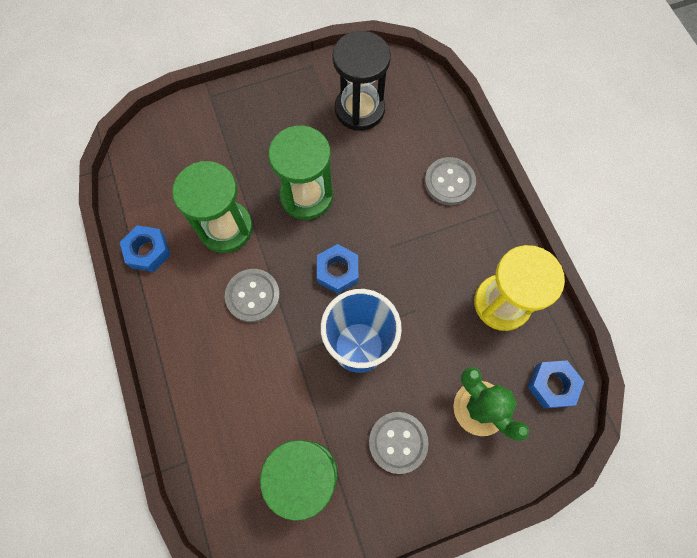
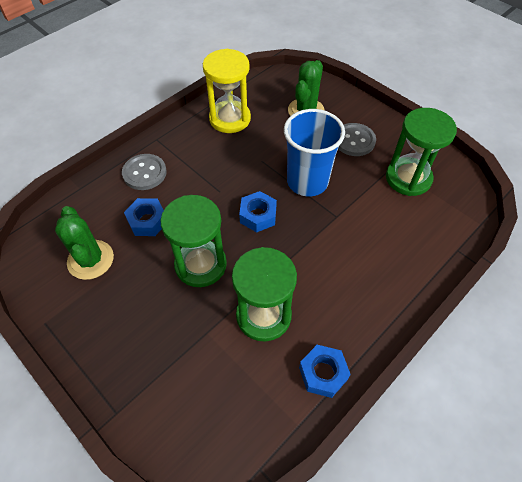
camera: 115 degrees left, 15 degrees down
(253, 296) = (312, 264): grey button -> none
(359, 109) = (90, 260): black hourglass -> green cactus
(552, 385) = (270, 85): blue nut -> blue nut (147, 221)

